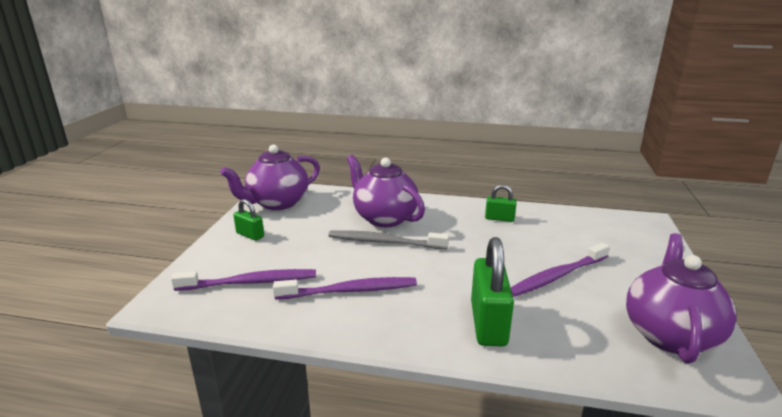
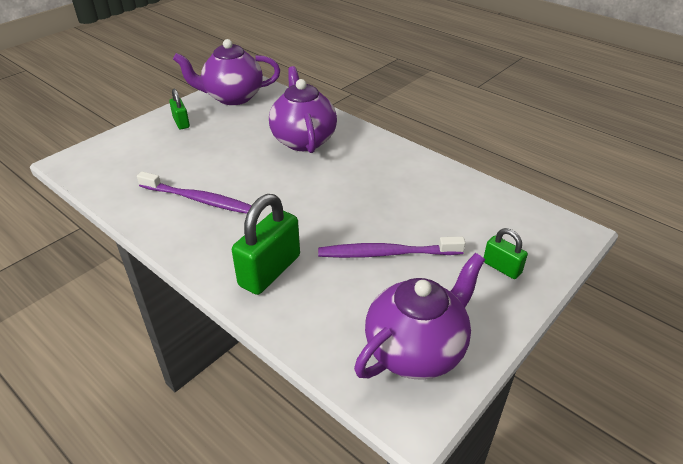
camera: 30 degrees right, 15 degrees up
(251, 282) = (140, 166): purple toothbrush -> none
(384, 242) = (275, 164): grey toothbrush -> none
(499, 218) = (410, 175): green padlock -> green padlock (502, 267)

